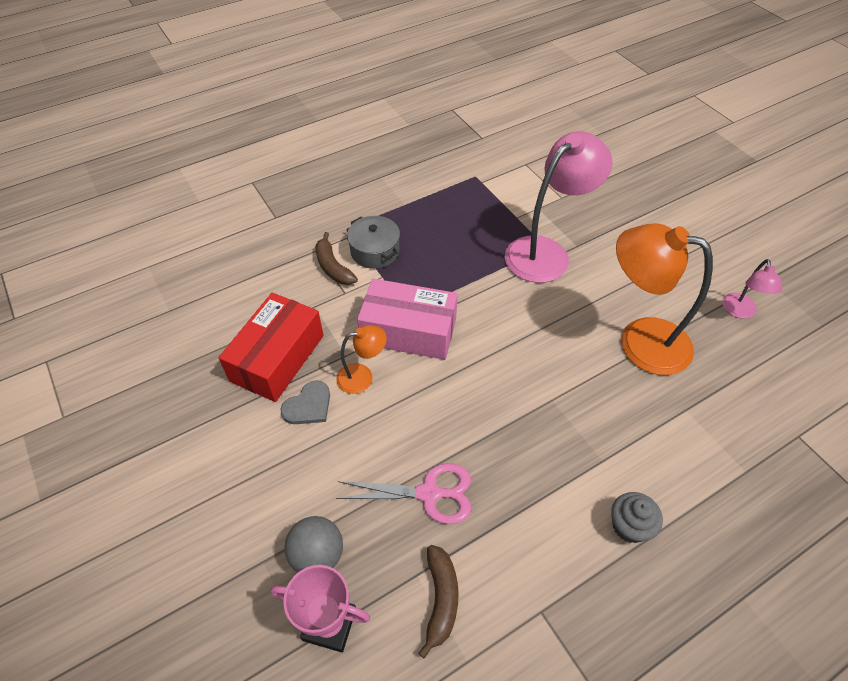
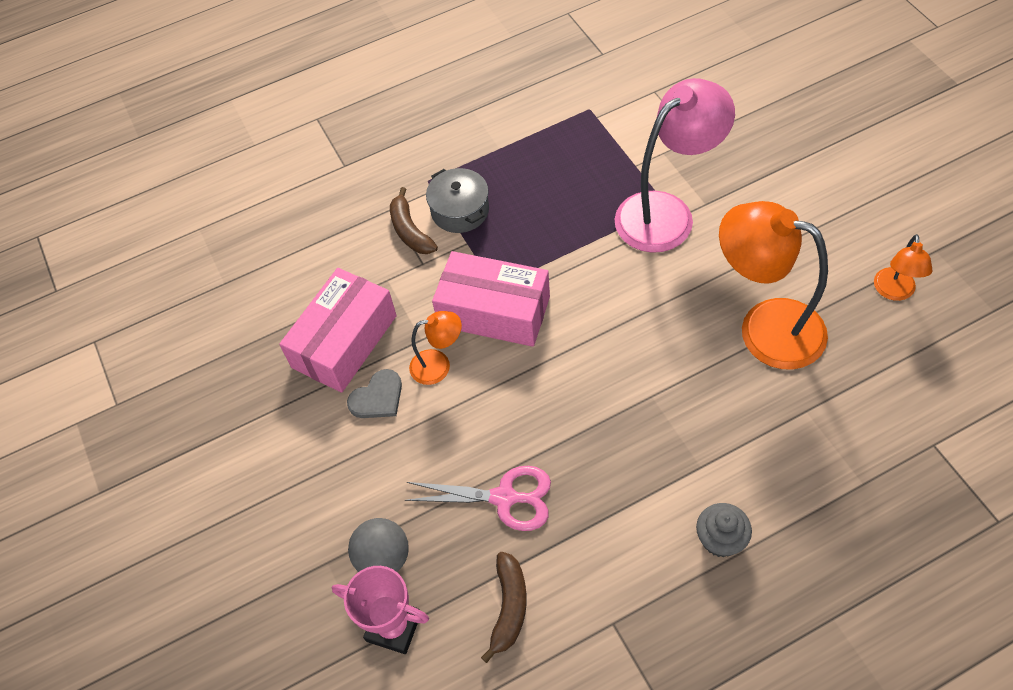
camera: 10 degrees right, 5 degrees up
(277, 358) = (344, 341): red box -> pink box
(740, 312) = (894, 292): pink lamp -> orange lamp

